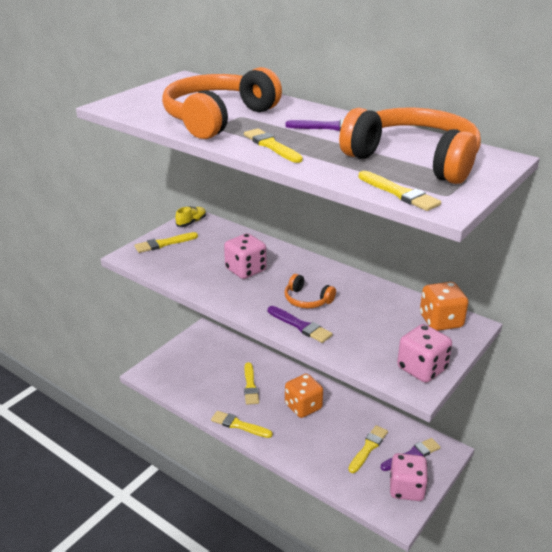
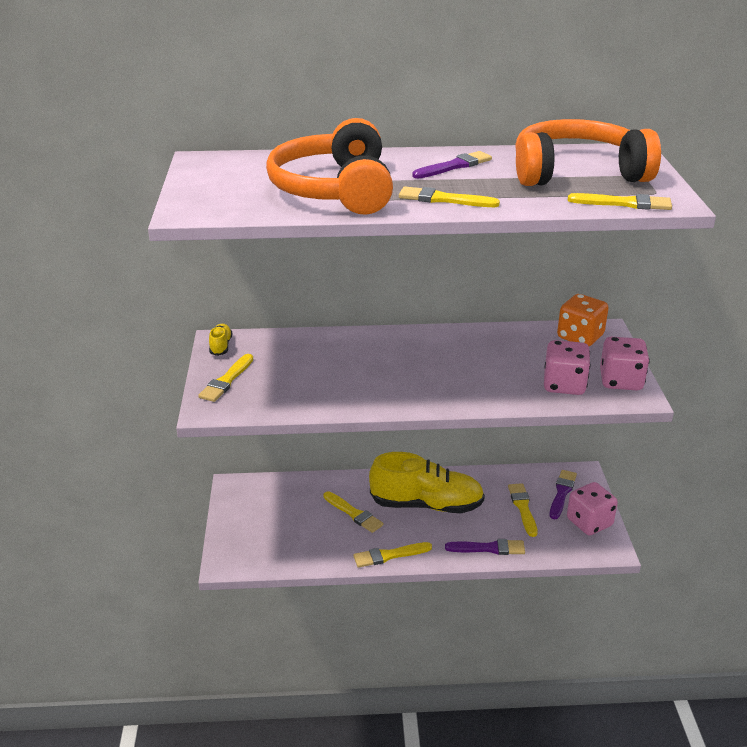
camera: 40 degrees left, 0 degrees up
(245, 270) = (355, 369): pink dice -> pink dice (564, 385)
(300, 326) = (481, 394): purple brush -> purple brush (489, 548)
(303, 407) = (426, 505): orange dice -> yellow shoe
(307, 300) = (452, 369): orange headphones -> none

